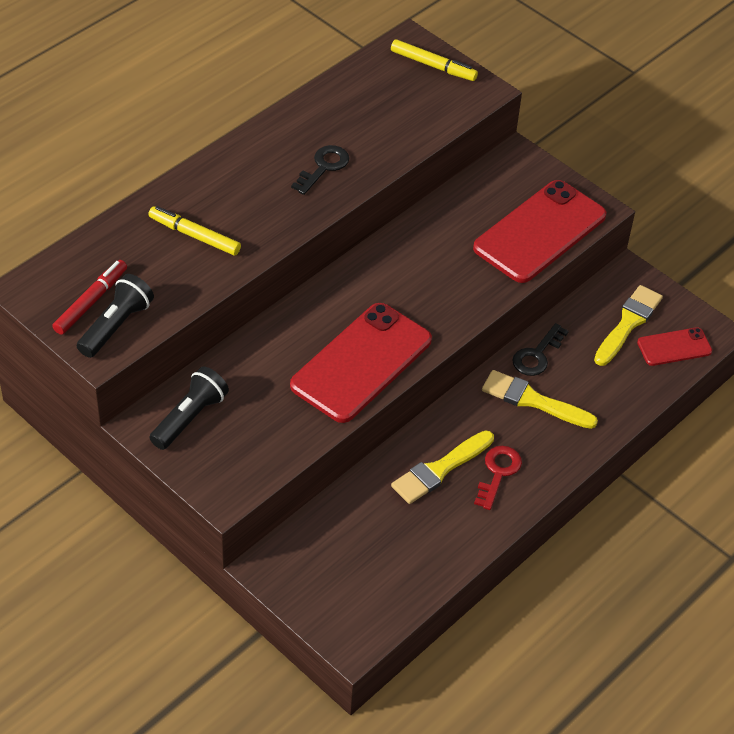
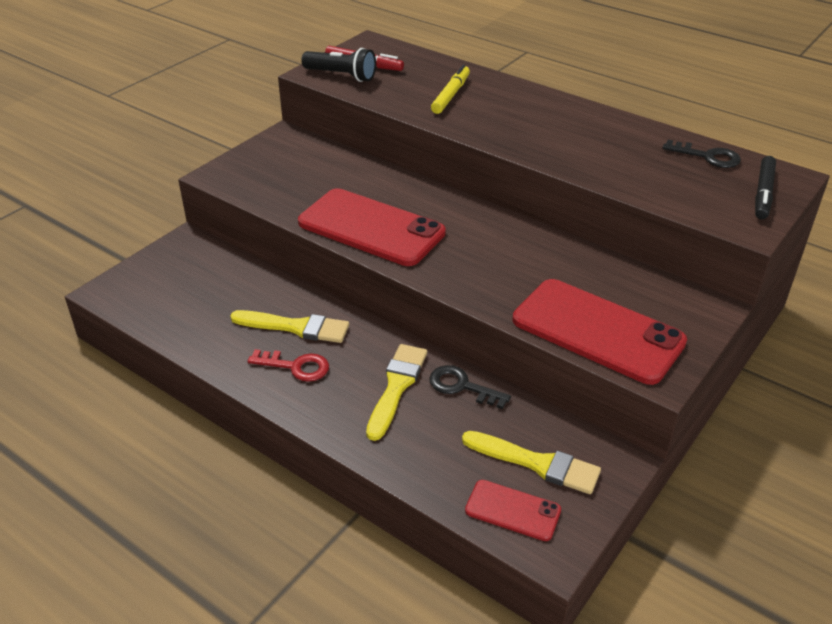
camera: 85 degrees right, 10 degrees down
(190, 417) = (294, 152): black flashlight -> none
(323, 167) = (567, 144): black key -> black key (708, 156)
(433, 66) = (763, 193): yellow marker -> black marker
(440, 470) = (296, 327): yellow brush -> yellow brush turned 150 degrees clockwise
(674, 347) = (512, 510): red phone -> red phone turned 45 degrees counterclockwise

